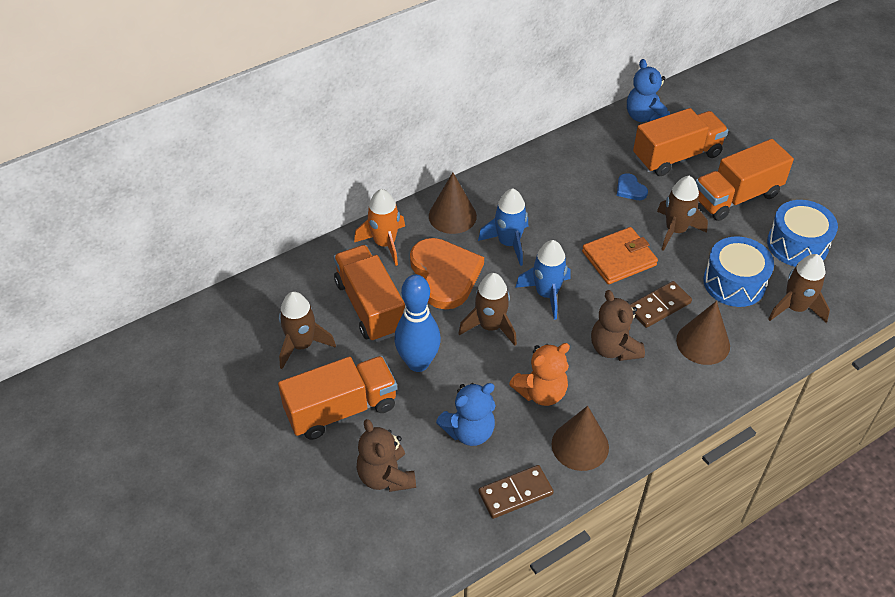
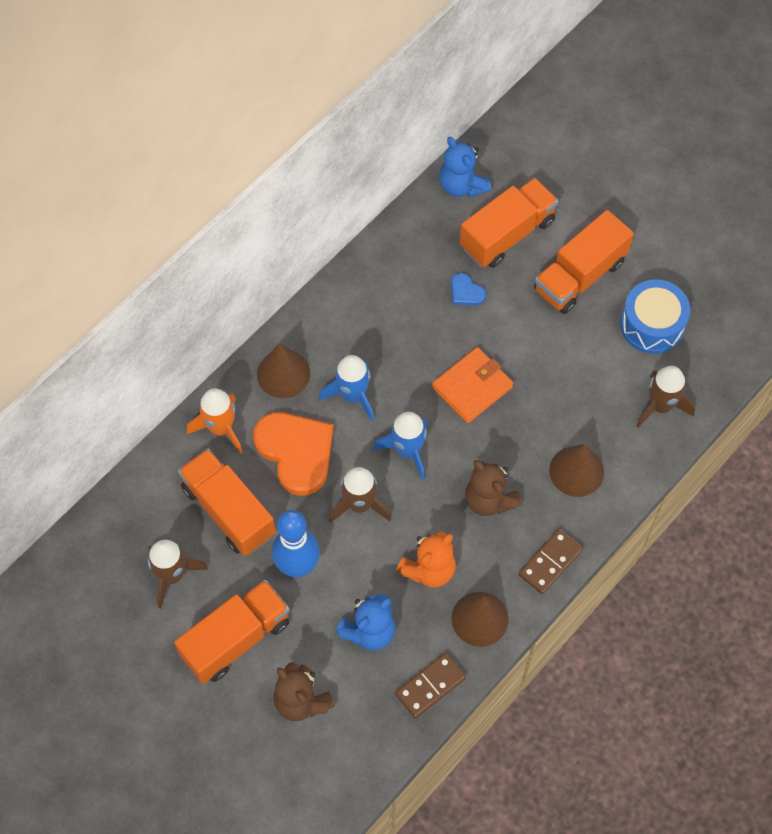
camera: 15 degrees left, 15 degrees up
(659, 306) = (525, 437): brown domino -> brown domino (550, 562)
(675, 230) = (524, 336): brown rocket -> none
(734, 283) = (595, 389): blue drum -> none

